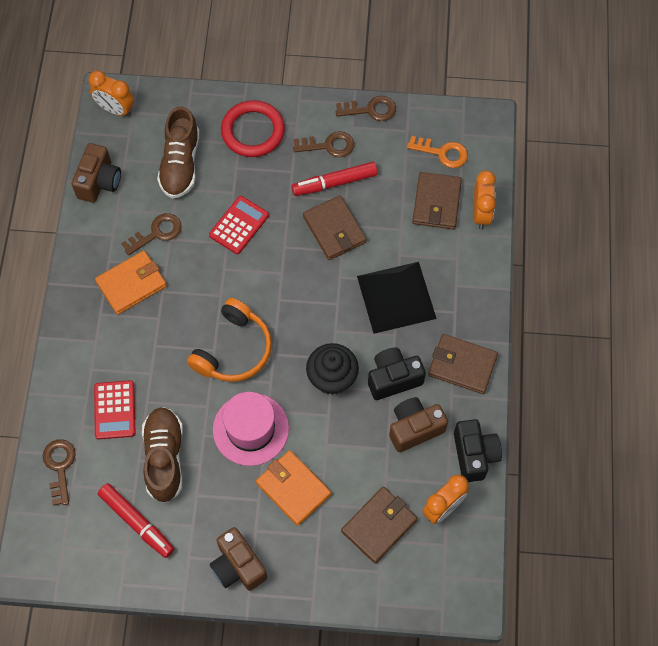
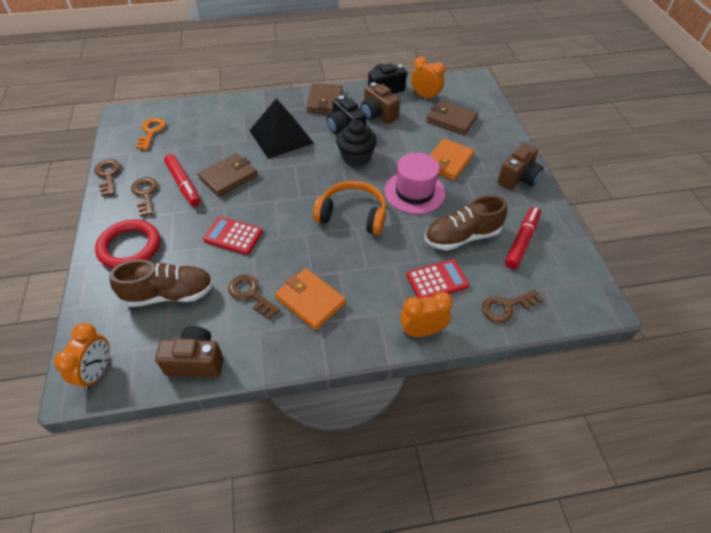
camera: 105 degrees left, 15 degrees down
(436, 202) = (197, 129): brown wallet -> none
(481, 213) = (204, 108): orange clock -> orange clock (422, 331)

